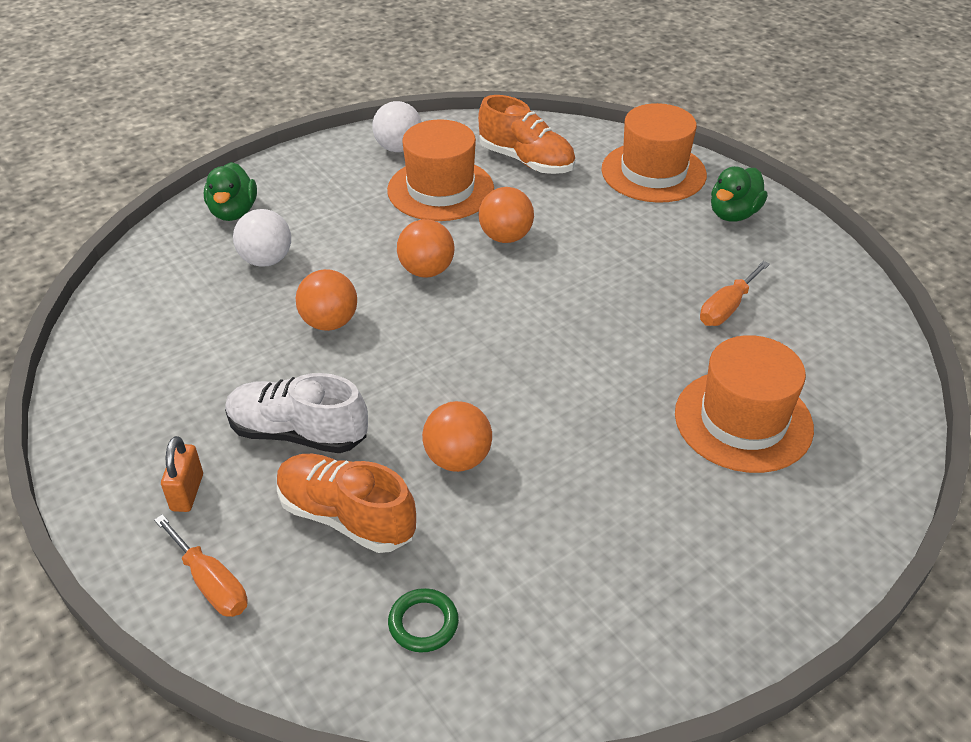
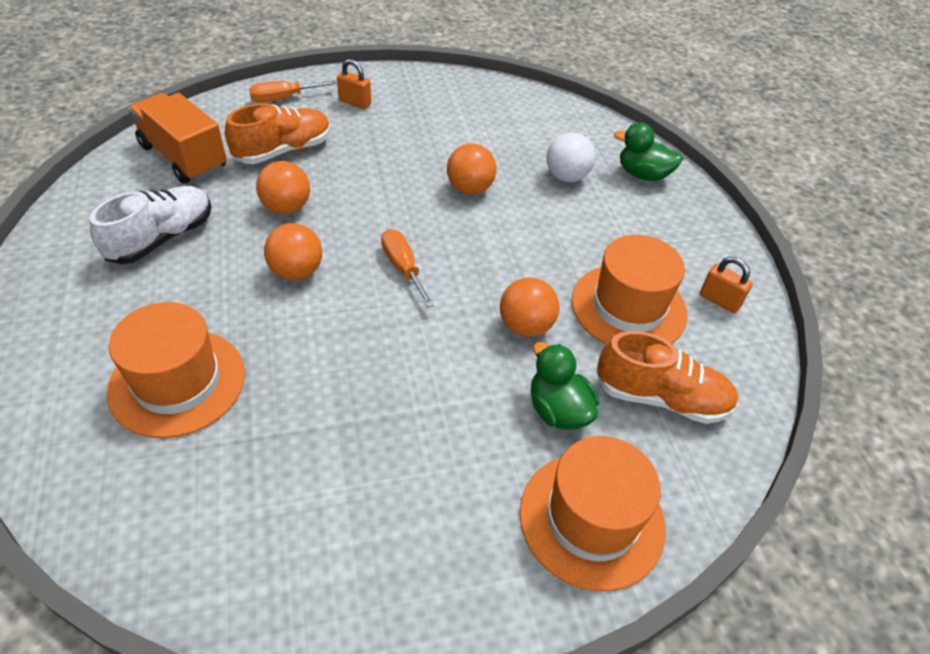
camera: 110 degrees right, 5 degrees up
(298, 433) = (368, 149): white shoe -> white shoe (162, 238)
(398, 148) = (719, 301): white ball -> orange padlock
(423, 623) = (184, 157): green ring -> orange truck
(426, 271) = (503, 257): orange ball -> orange ball (296, 271)
(526, 161) = (661, 397): orange shoe -> orange shoe turned 135 degrees counterclockwise
(727, 308) = (314, 453): orange screwdriver -> orange screwdriver (403, 268)
(733, 214) = (464, 562): green duck -> green duck (558, 410)

